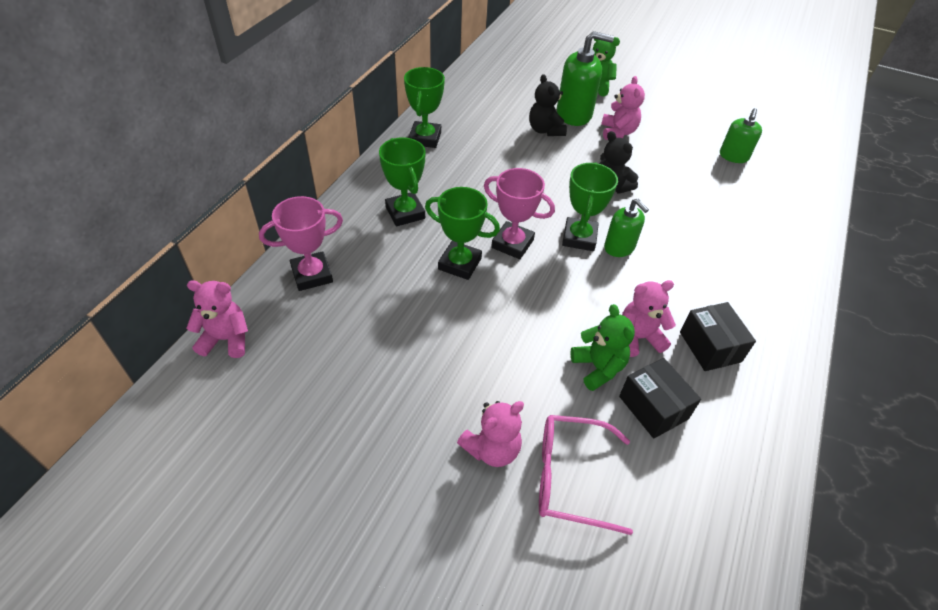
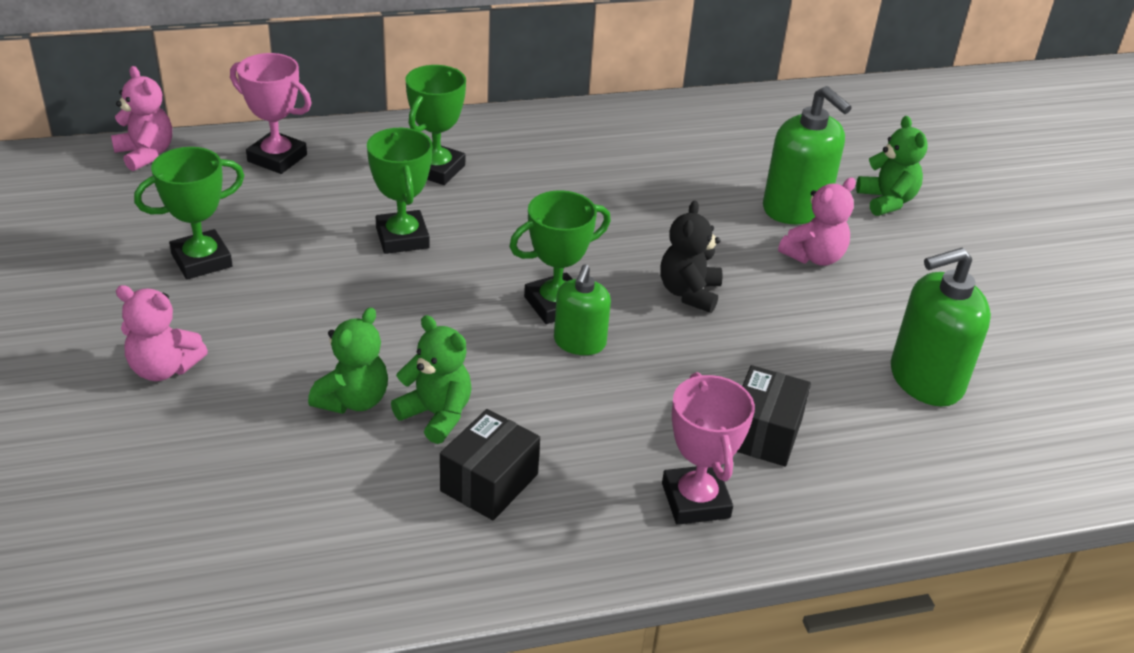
camera: 50 degrees right, 10 degrees down
(425, 138) = (578, 126): green trophy -> green trophy (202, 260)
(512, 244) = (480, 260): pink trophy -> pink trophy (695, 500)
(545, 130) = (725, 200): black teddy bear -> none
(570, 477) = (175, 438): pink glasses -> none
(638, 338) = (436, 415): pink teddy bear -> green teddy bear
(653, 407) = (335, 466): black box -> black box (763, 433)
(733, 156) = (925, 379): green soap dispenser -> green soap dispenser, size x1.61

